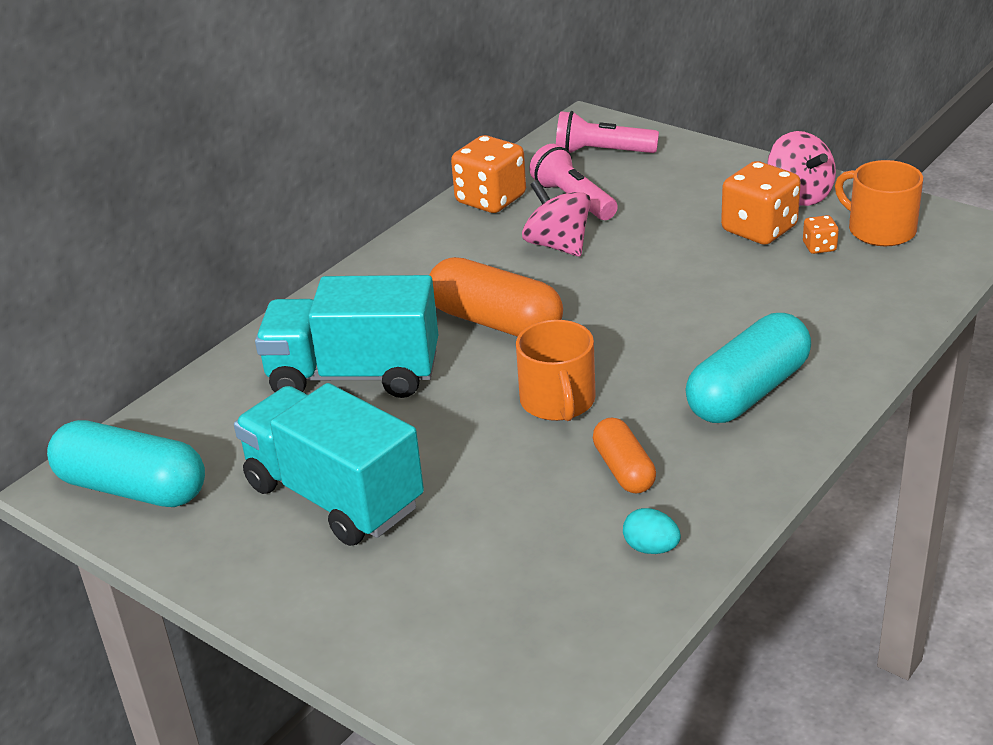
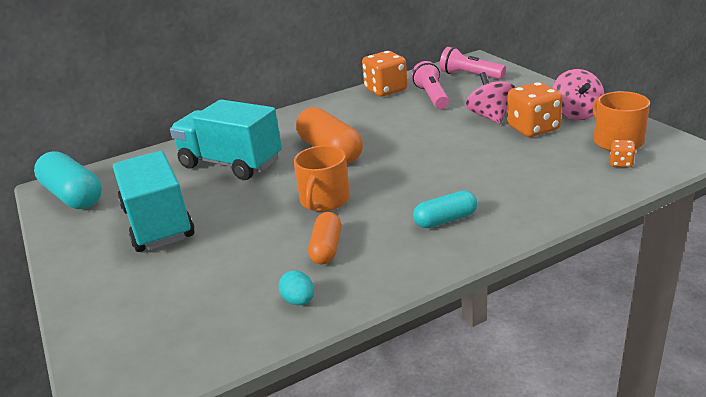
camera: 25 degrees right, 5 degrees down
(558, 245) = (401, 118): pink spinning top -> pink spinning top (490, 117)
(748, 392) = (445, 220): turquoise capsule -> turquoise capsule, size x0.58
(819, 247) = (565, 144): orange dice -> orange dice (620, 163)

